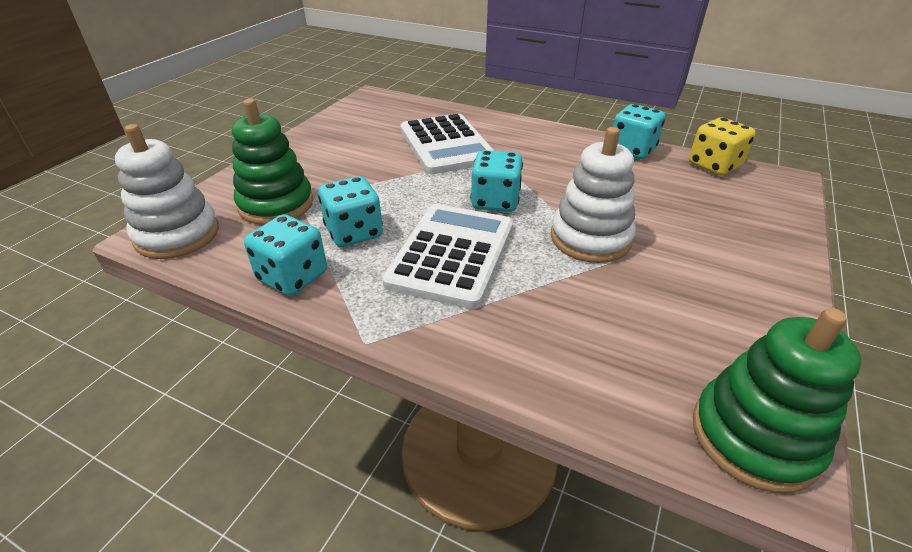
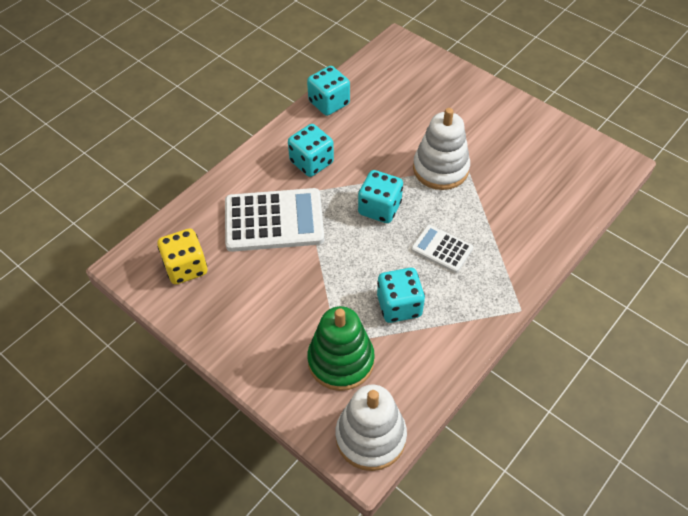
camera: 75 degrees left, 15 degrees up
(293, 277) = (447, 349): turquoise dice -> turquoise dice (311, 162)
(452, 255) = (441, 249): white calculator -> white calculator, size x0.53
(714, 165) = (368, 68): yellow dice -> yellow dice (186, 267)
(754, 437) = (603, 163): green stacking toy -> none

